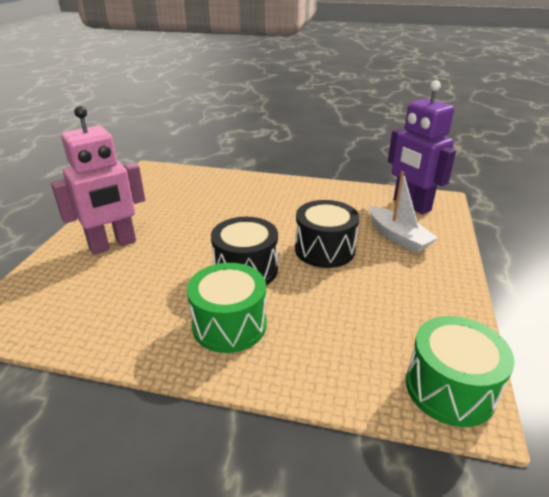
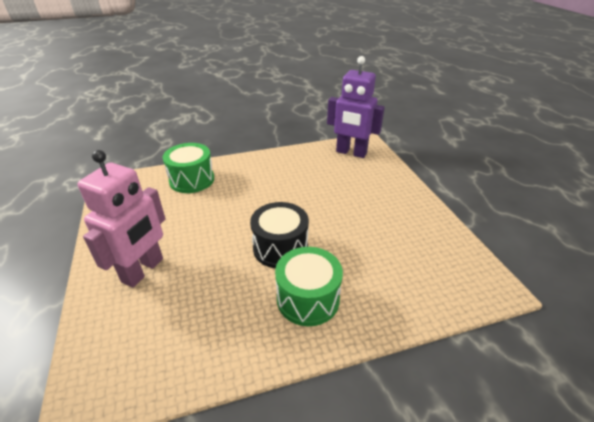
camera: 30 degrees left, 5 degrees up
(324, 250) = (323, 209): black drum -> none
(398, 237) = (362, 181): white boat -> none
(450, 388) = (475, 279): green drum -> green drum (192, 180)

